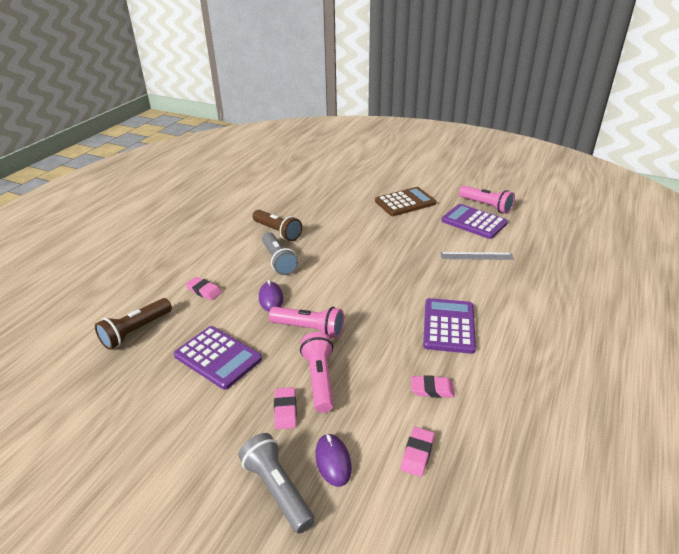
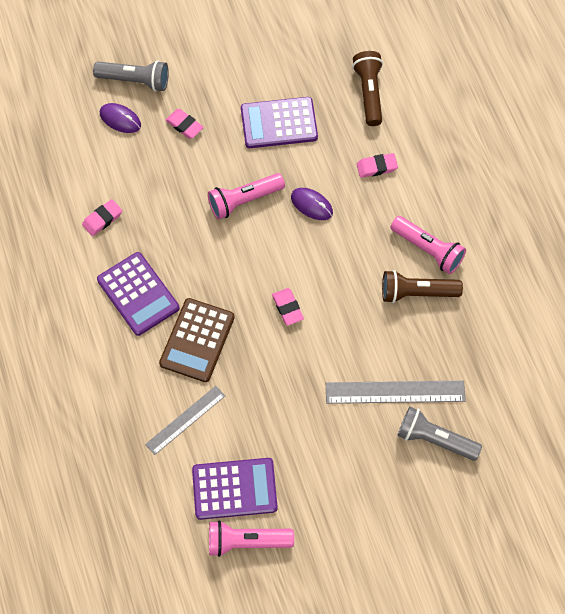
camera: 135 degrees right, 30 degrees up
(278, 261) = (362, 253): grey flashlight -> grey flashlight (435, 439)
(320, 379) = (187, 165): pink flashlight -> pink flashlight (428, 250)
(344, 210) = (395, 392): none -> grey ruler
(405, 202) = (345, 467): brown calculator -> brown calculator (197, 340)
(417, 454) = (74, 163): pink eraser -> pink eraser (287, 308)

